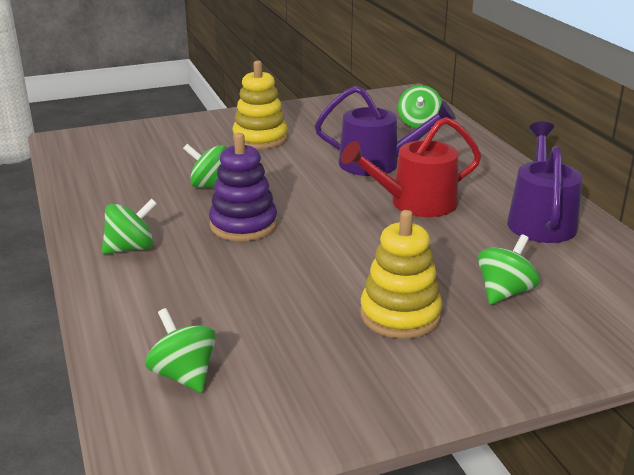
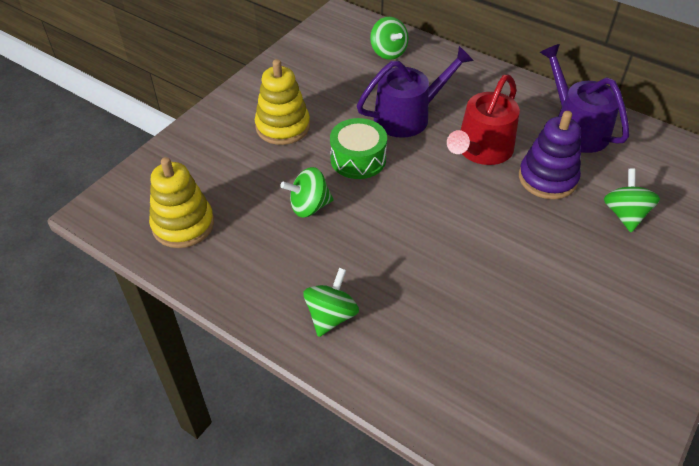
camera: 35 degrees left, 20 degrees up
(184, 375) = (523, 421): green spinning top -> none
(243, 225) = (387, 240): purple stacking toy -> purple stacking toy (547, 178)
(293, 173) = (358, 159): none -> green drum
(400, 315) = (589, 274): yellow stacking toy -> yellow stacking toy (183, 224)

